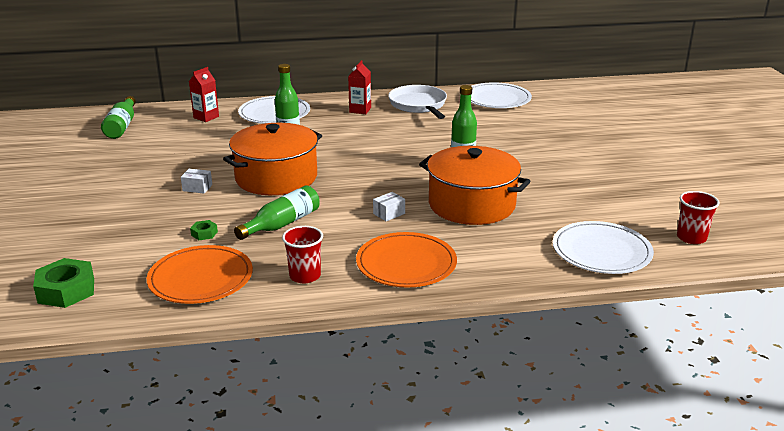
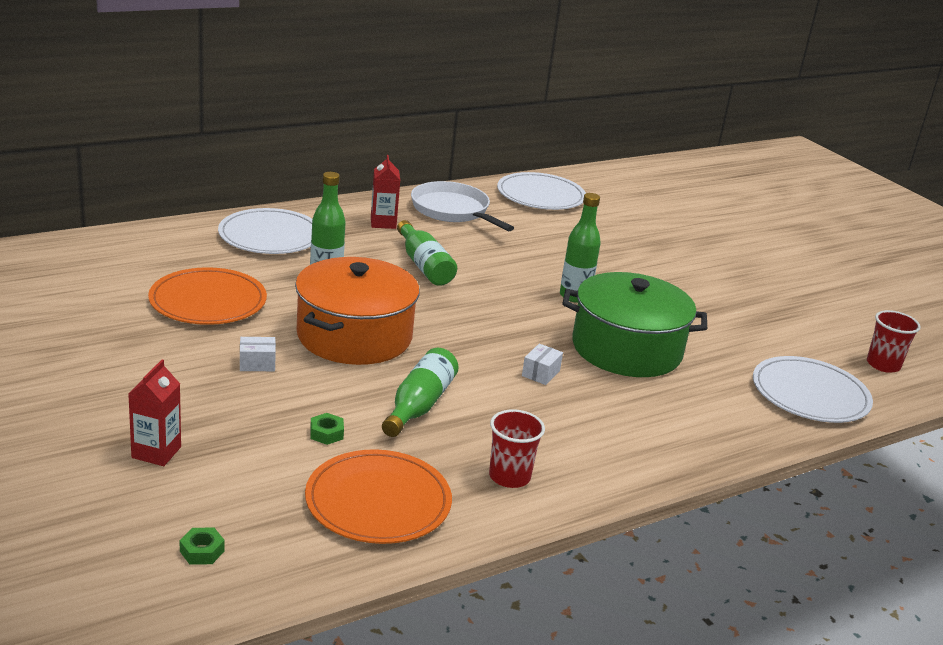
camera: 25 degrees left, 0 degrees up
(66, 290) = (202, 551): green nut -> green nut, size x0.48
(122, 126) = (55, 273): green bottle -> green bottle (424, 265)
(206, 117) = (175, 249): red carton -> red carton (156, 452)
(406, 263) = (616, 441): orange plate -> orange plate (208, 301)
(471, 204) = (626, 349): orange pot -> green pot

